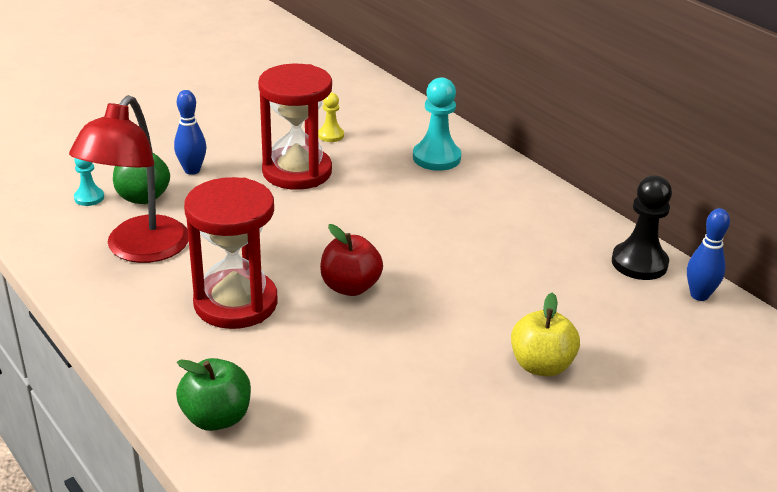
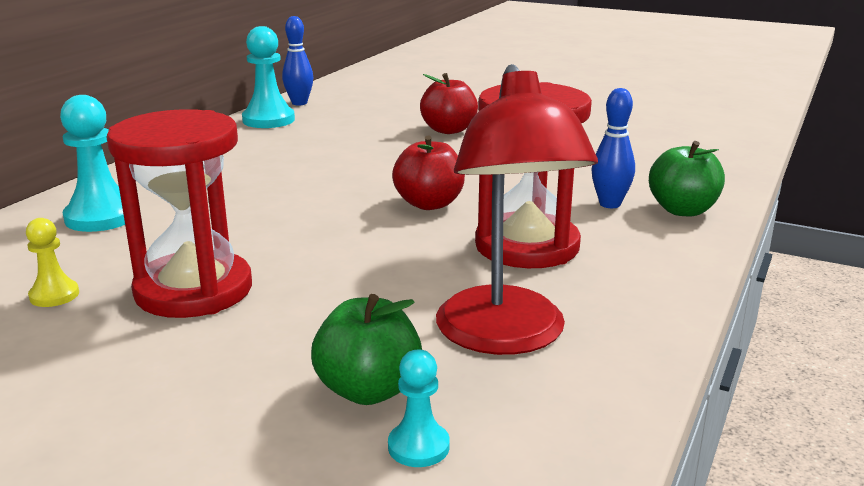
camera: 115 degrees left, 10 degrees down
(139, 250) = (506, 337): red lamp -> red lamp turned 90 degrees clockwise
(192, 170) = (244, 376): blue bowling pin -> blue bowling pin (610, 204)
(541, 365) = (448, 130): yellow apple -> red apple
(639, 263) = (268, 120): black pawn -> turquoise pawn

